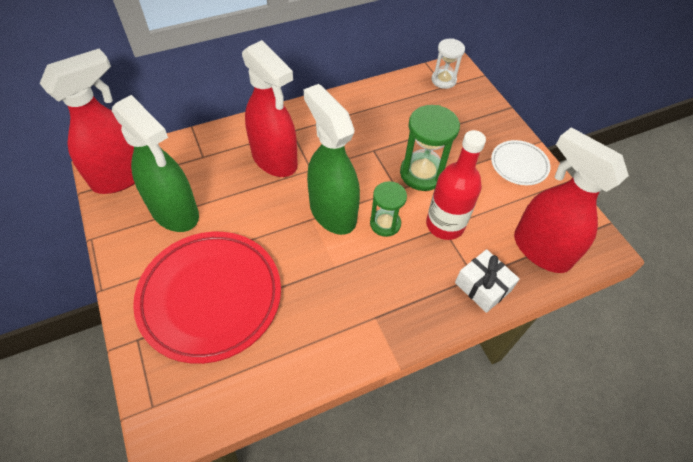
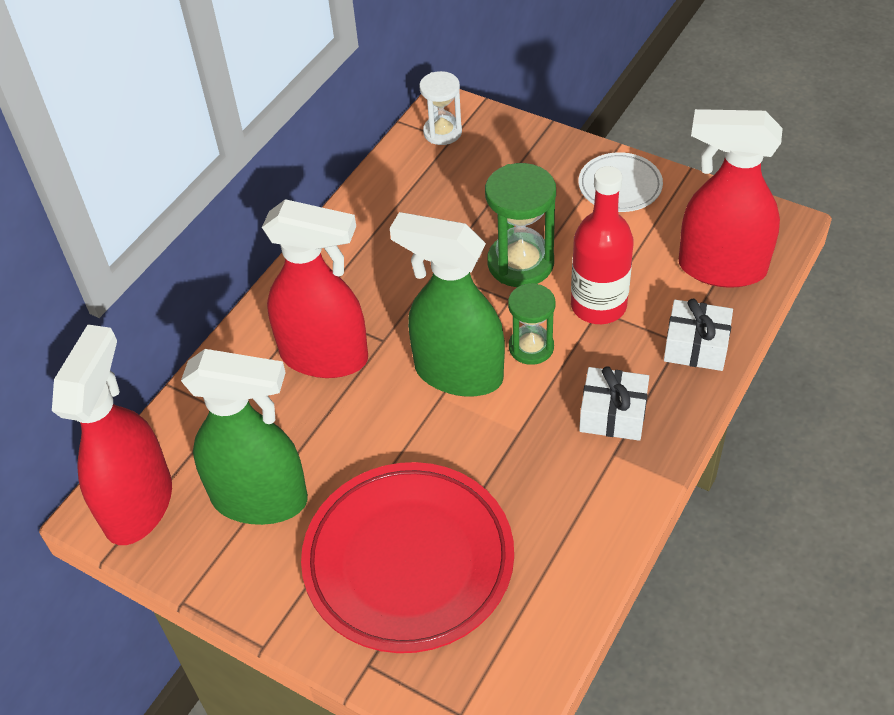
camera: 30 degrees left, 5 degrees down
(396, 293) = (613, 414): none -> white gift

